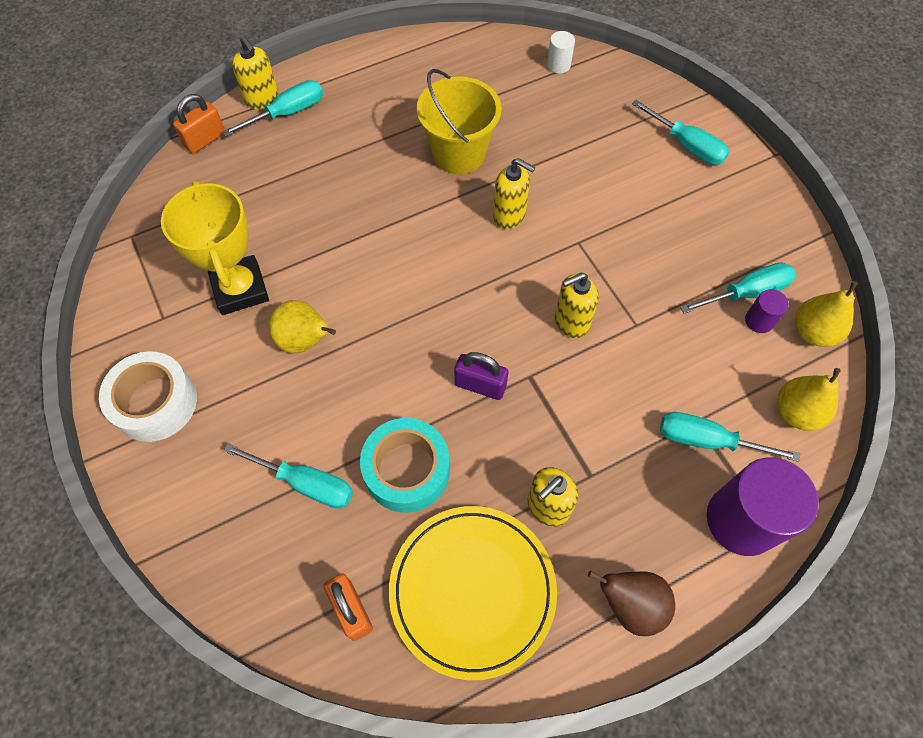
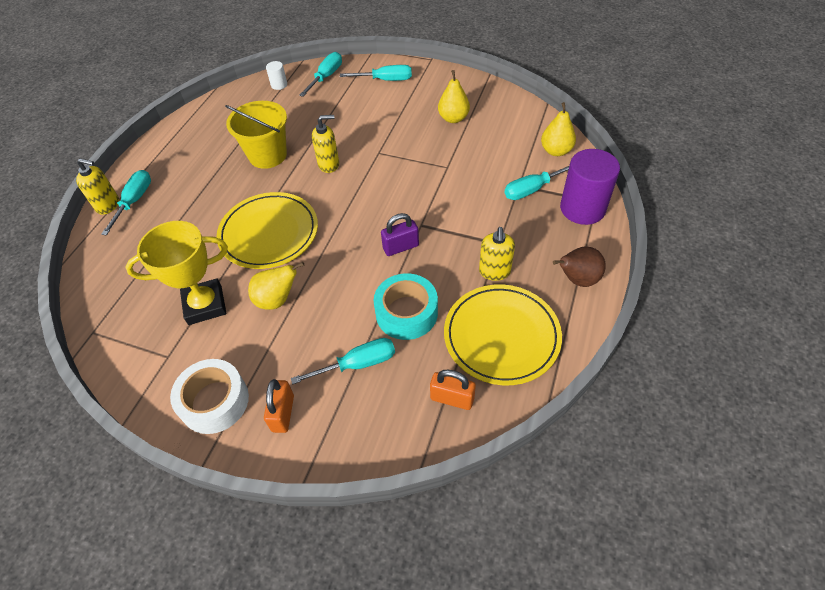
camera: 40 degrees left, 10 degrees down
(205, 140) = (90, 249): orange padlock -> orange padlock (283, 413)
(240, 289) = (205, 305): yellow trophy -> yellow trophy turned 45 degrees counterclockwise
(370, 254) = (269, 233): none -> yellow plate
(571, 322) = (414, 187): yellow soap dispenser -> none
(746, 293) = (481, 121): turquoise screwdriver -> turquoise screwdriver (326, 77)
(759, 320) = (499, 127): purple cylinder -> none
(813, 332) = (527, 116): yellow pear -> yellow pear (453, 118)

